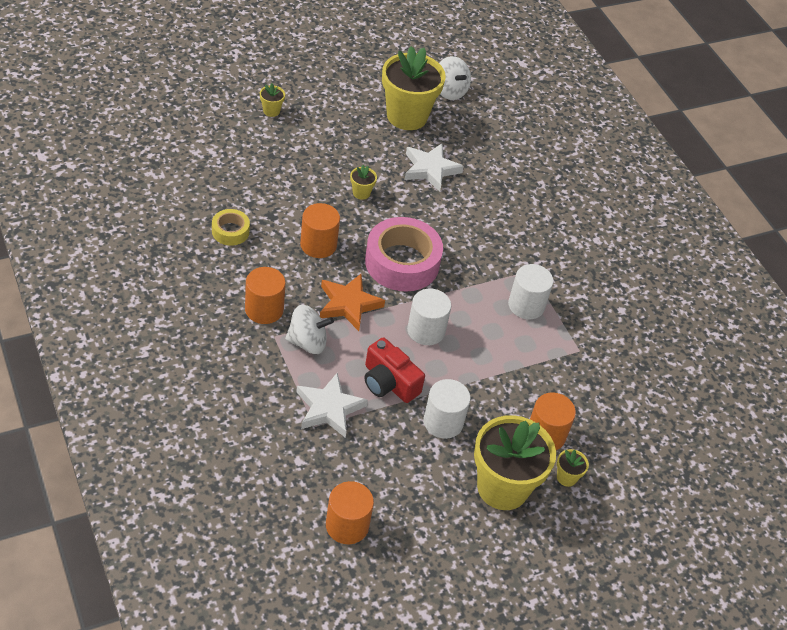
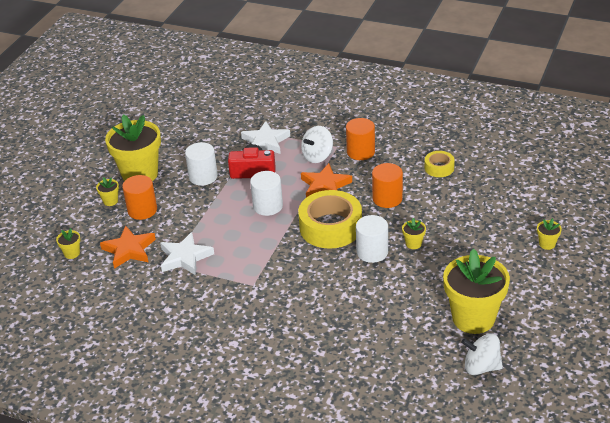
camera: 145 degrees right, 10 degrees down
(347, 525) = (196, 114): orange cylinder -> none
(402, 262) = (330, 227): pink tape -> yellow tape
(430, 169) = (400, 295): white star -> white star (185, 257)
(526, 305) = (229, 263): white cylinder -> white cylinder (372, 252)
(601, 398) = (129, 250): none -> orange star
(659, 443) = (72, 253): none -> yellow flower pot

